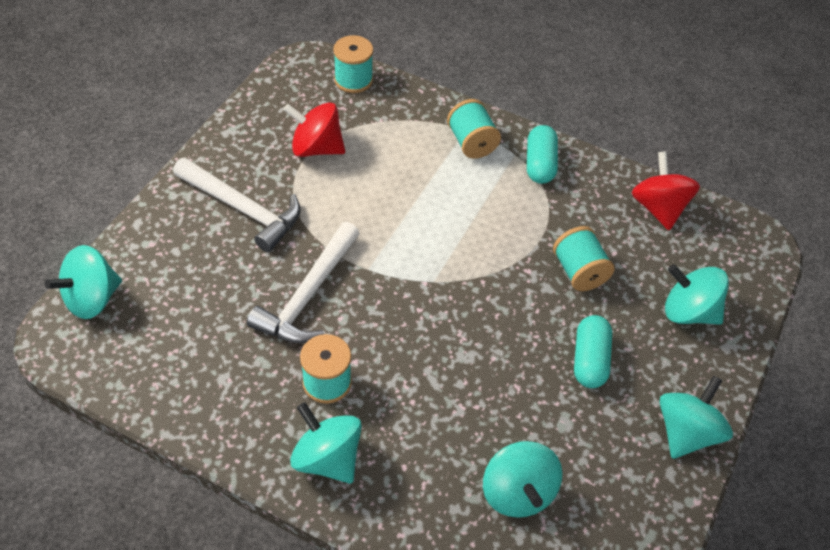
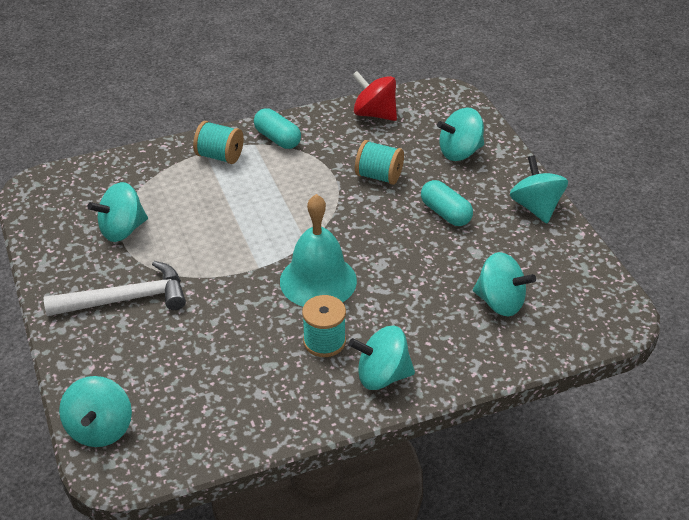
camera: 45 degrees left, 10 degrees down
(308, 295) = (244, 309): white hammer -> none
(316, 148) = (122, 230): red spinning top -> turquoise spinning top
(353, 80) = (87, 175): turquoise spool -> none
(396, 323) = (318, 280): none -> turquoise bell

